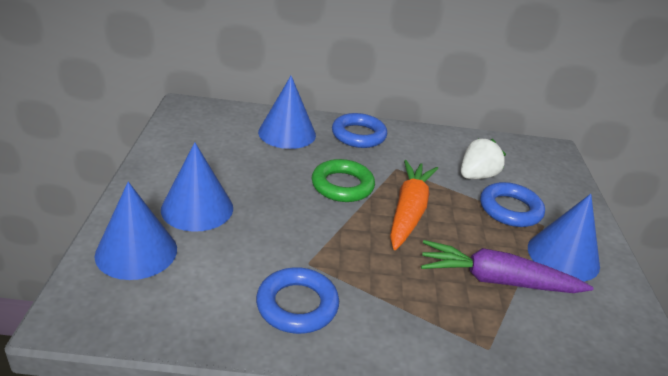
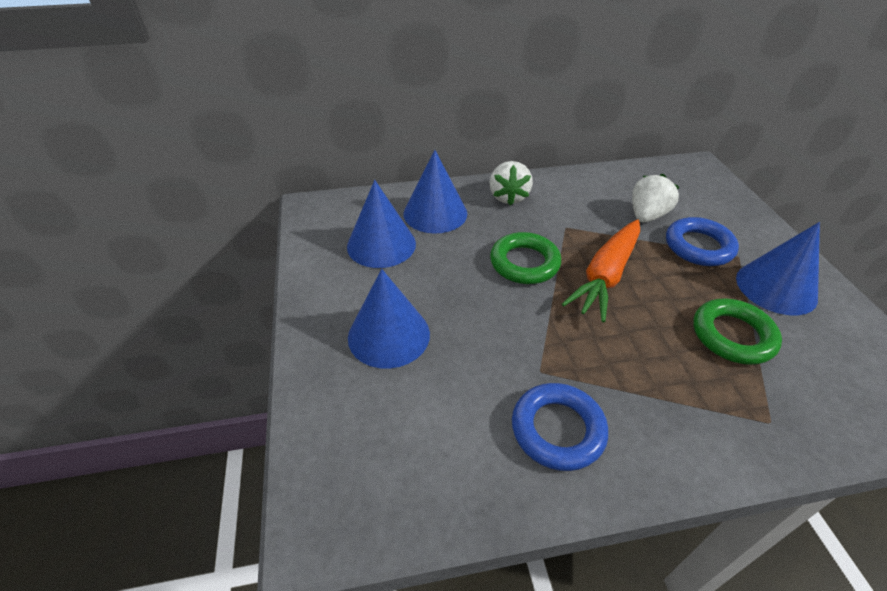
camera: 10 degrees left, 10 degrees up
(136, 252) = (350, 413): blue cone -> blue cone (381, 245)
(358, 135) = (508, 197): blue ring -> white strawberry
(409, 211) = (605, 276): orange carrot -> orange carrot turned 150 degrees counterclockwise
(496, 280) = (732, 336): purple carrot -> green ring

